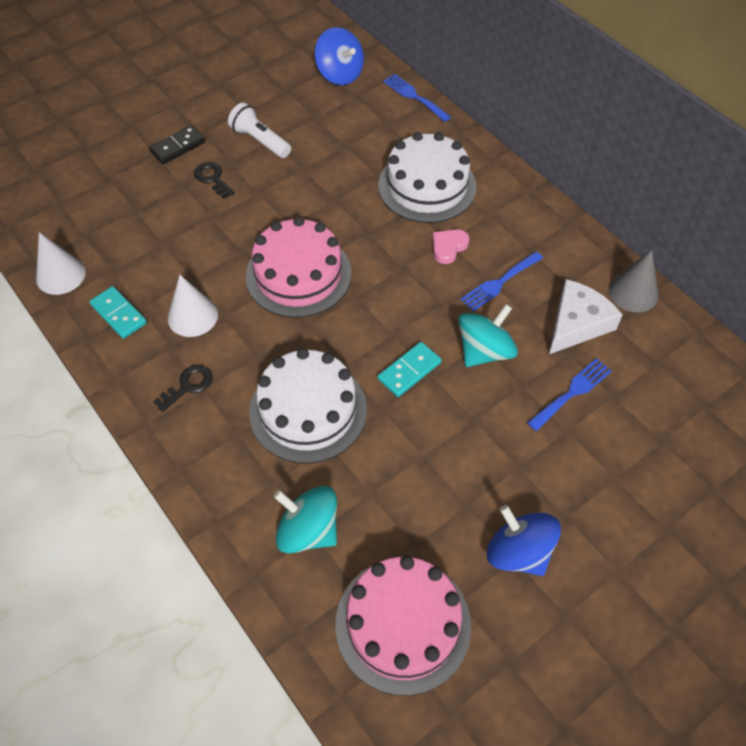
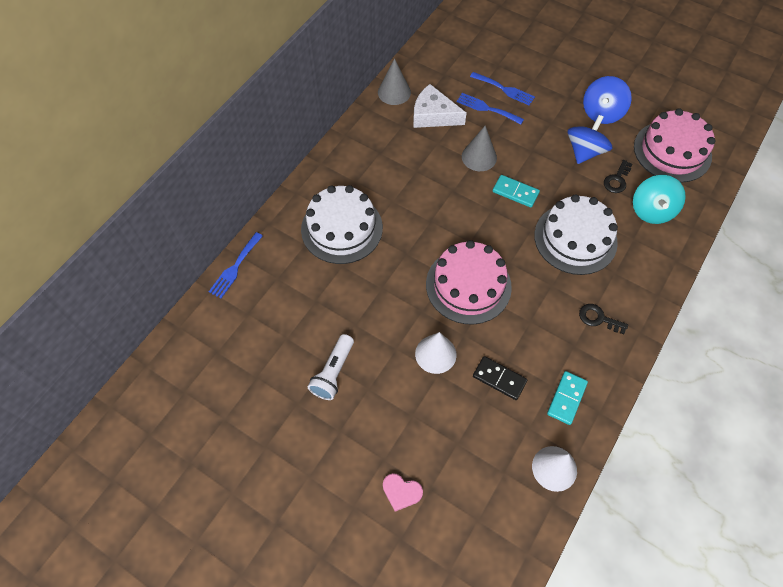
camera: 110 degrees left, 5 degrees up
(178, 147) = (366, 443): black domino -> black domino (499, 379)
(192, 316) = (541, 343): white cone -> white cone (435, 354)
(212, 178) = (395, 393): black key -> black key (617, 180)
(340, 74) = (220, 338): blue spinning top -> blue spinning top (584, 151)
(448, 247) = (399, 198): pink heart -> pink heart (401, 492)
(484, 351) = (479, 157): turquoise spinning top -> grey cone
(499, 283) = (418, 162): blue fork -> blue fork (504, 89)

